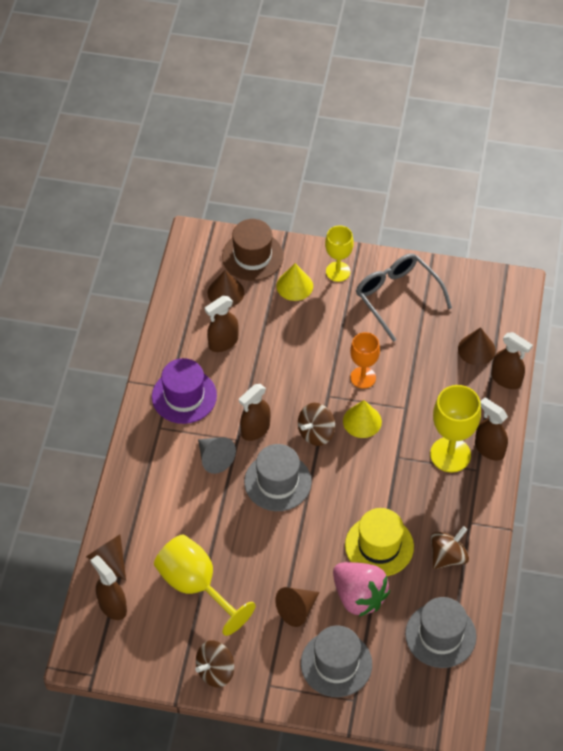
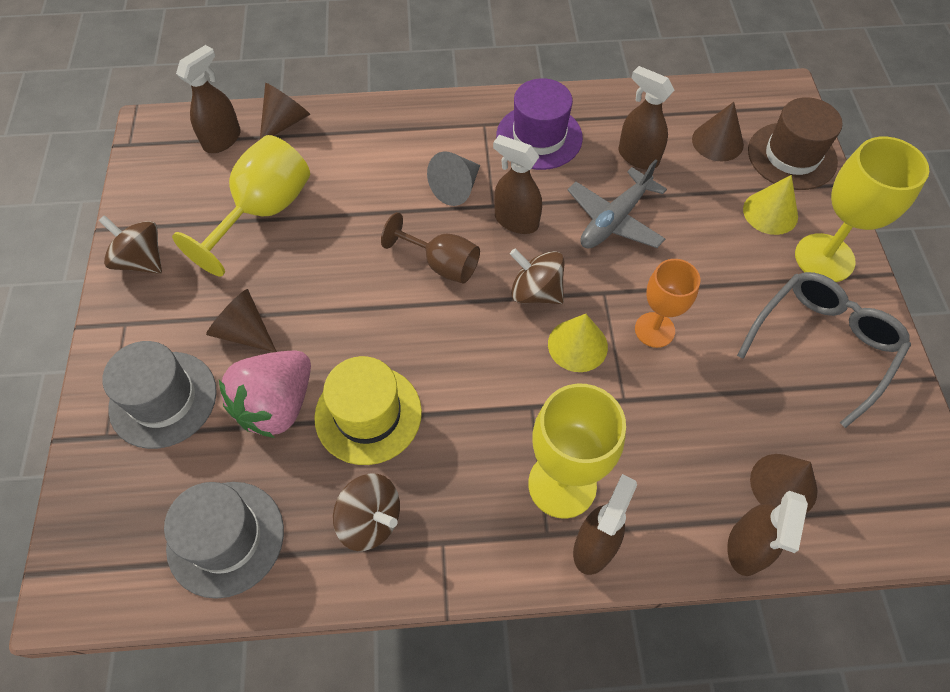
camera: 75 degrees right, 5 degrees up
(273, 373) = (614, 220): none -> grey plane
(277, 482) = (441, 264): grey hat -> brown goblet
(338, 271) = (824, 258): yellow goblet -> yellow goblet, size x1.54

